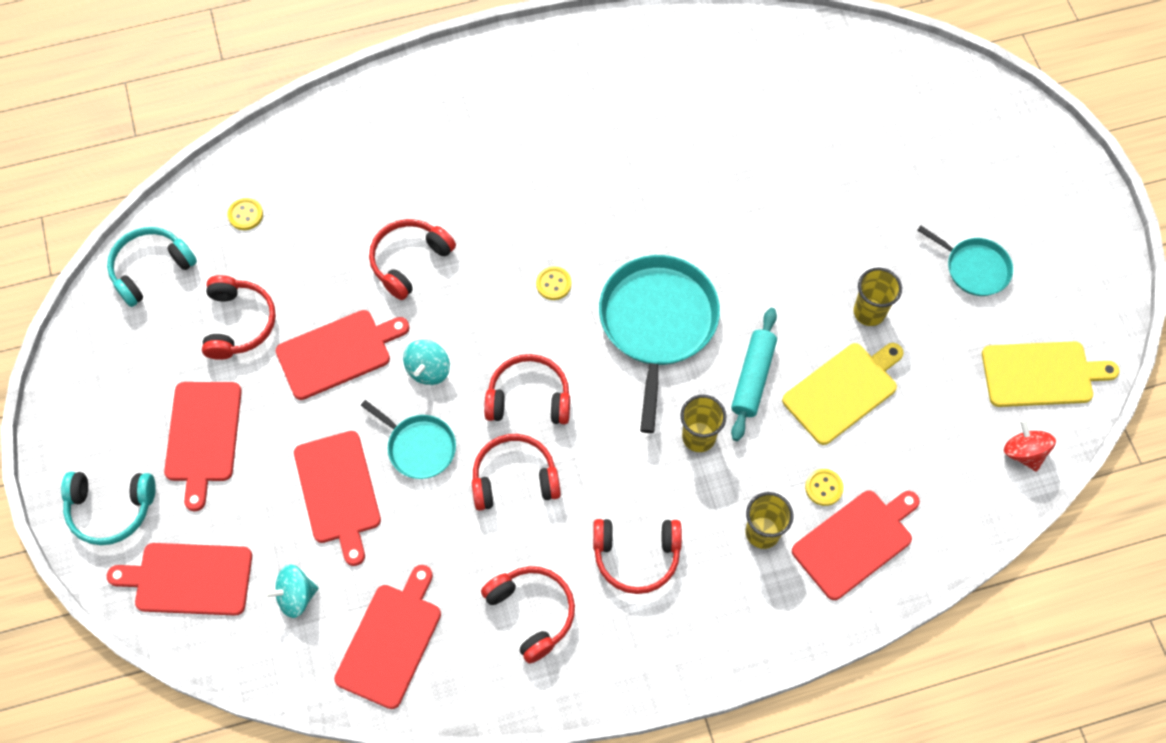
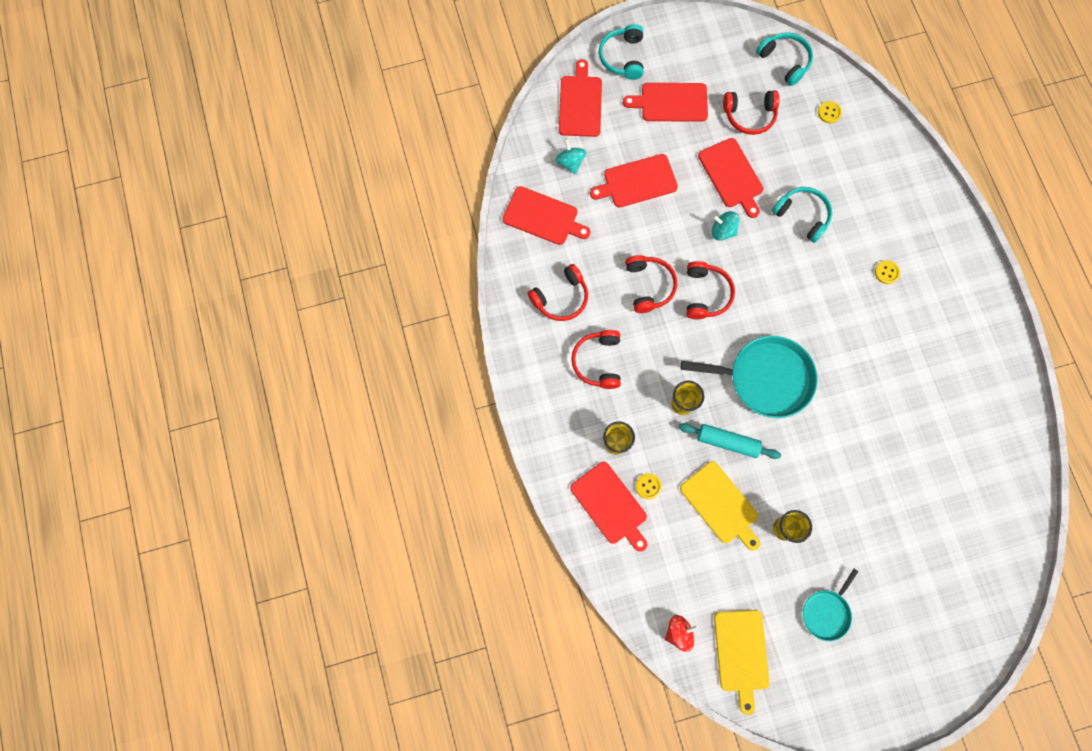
camera: 90 degrees right, 10 degrees up
(409, 261) = (802, 216): red headphones -> turquoise headphones
(419, 447) = (668, 227): turquoise pan -> none
(553, 284) = (791, 309): yellow button -> yellow button (886, 272)

